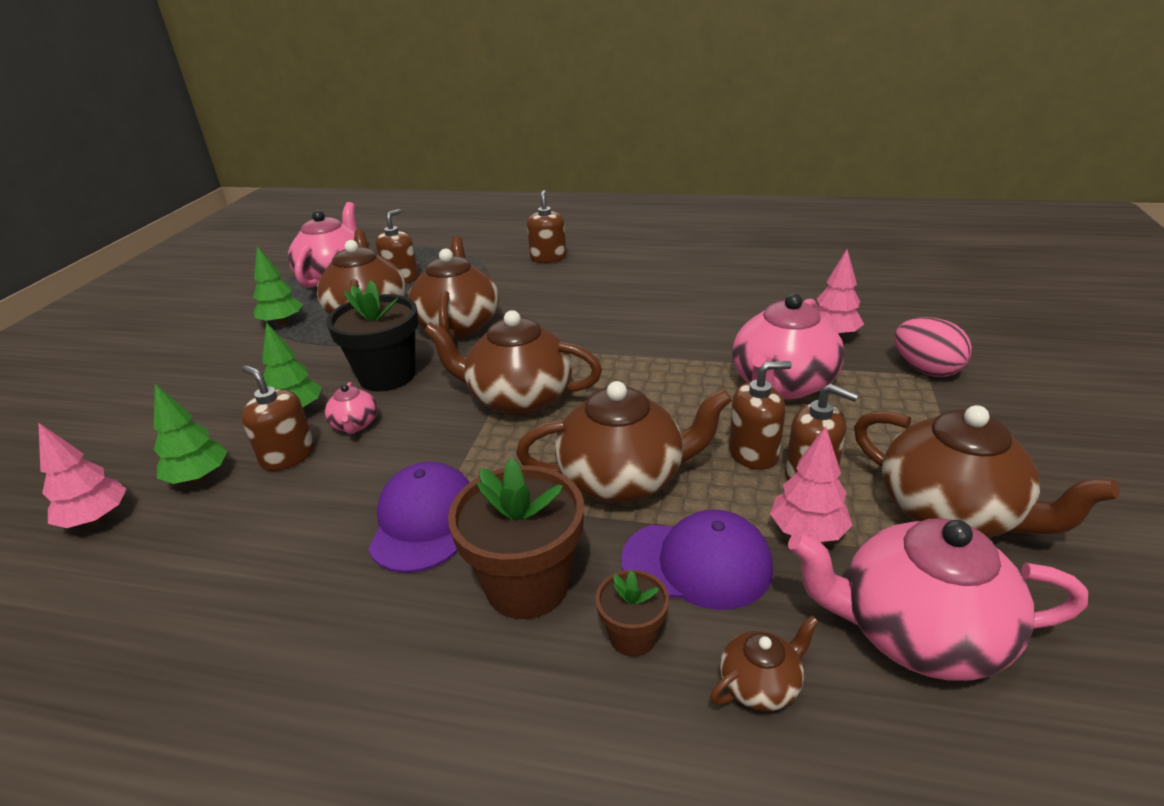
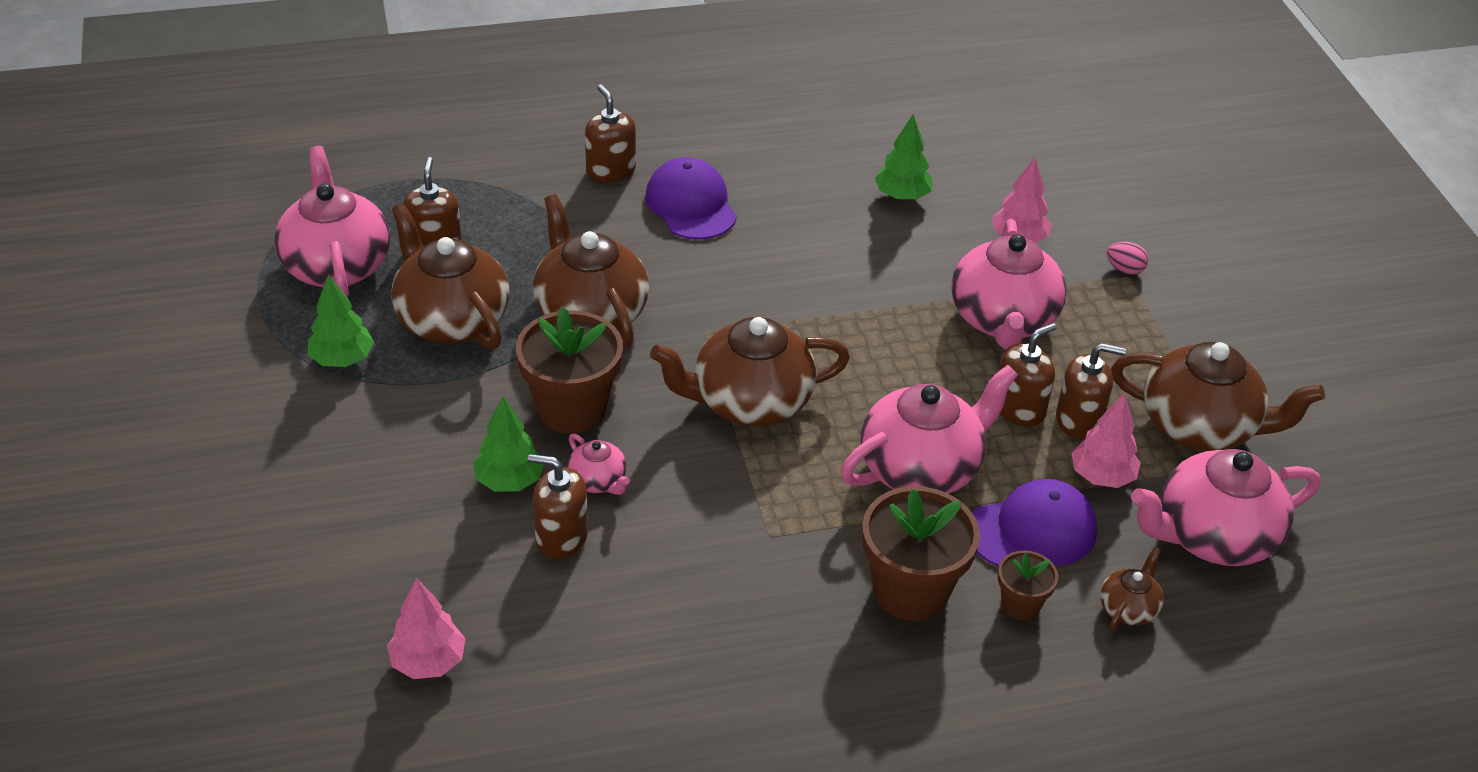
camera: 30 degrees left, 10 degrees up
(199, 477) = (488, 588): green tree -> green tree (902, 196)
(387, 376) = (572, 409): black flower pot -> brown flower pot
(424, 521) = (771, 563): purple cap -> purple cap (691, 204)
(623, 479) = (921, 468): brown teapot -> pink teapot
(926, 370) = (1124, 269): pink egg -> pink egg, size x0.55

